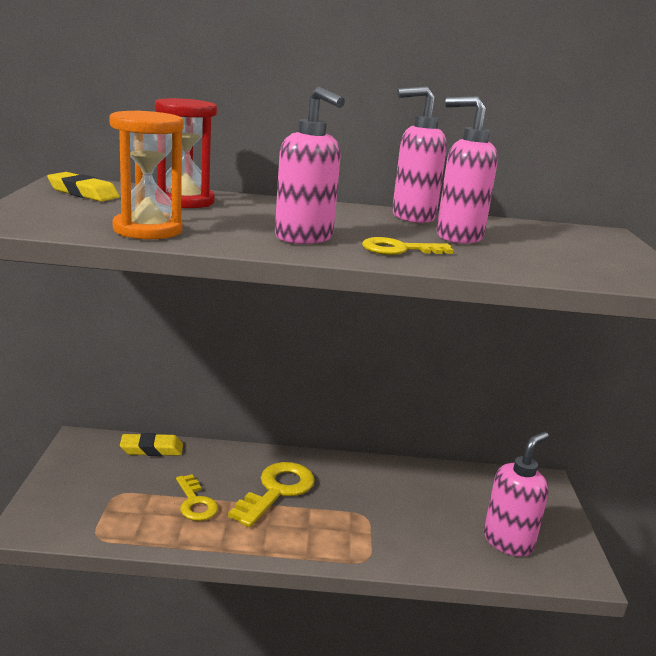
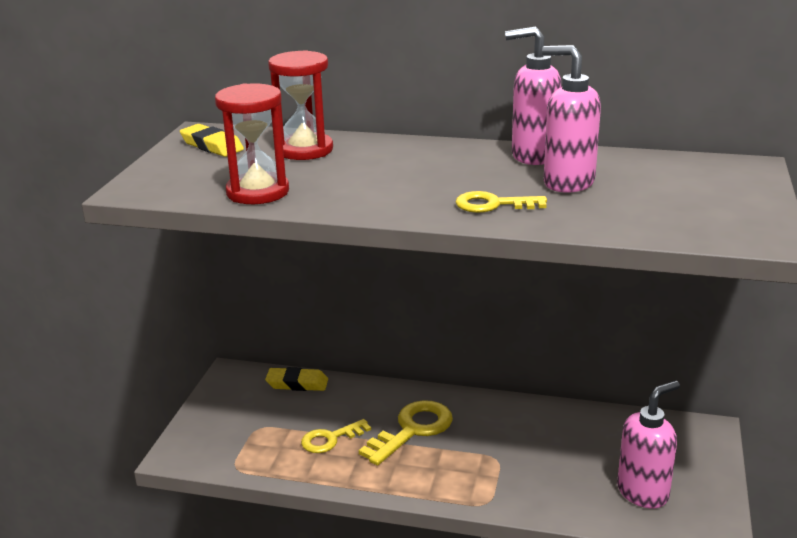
camera: 15 degrees right, 5 degrees up
(148, 230) = (258, 192): orange hourglass -> red hourglass
(195, 502) = (330, 439): yellow key -> yellow key turned 75 degrees clockwise
(304, 238) = (403, 194): pink soap dispenser -> none

